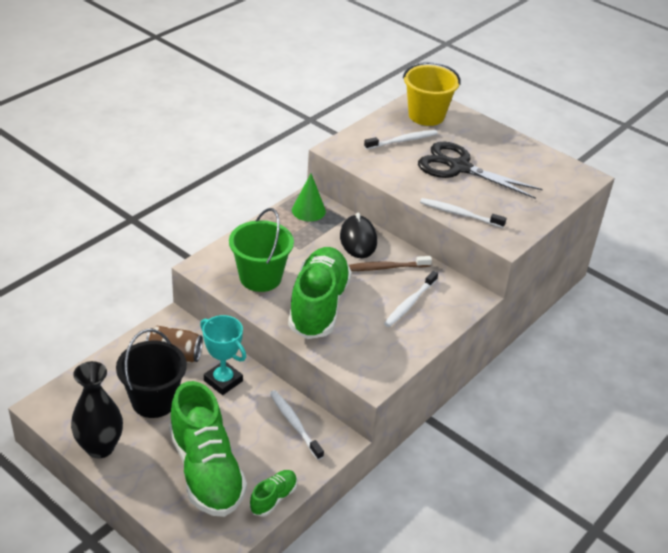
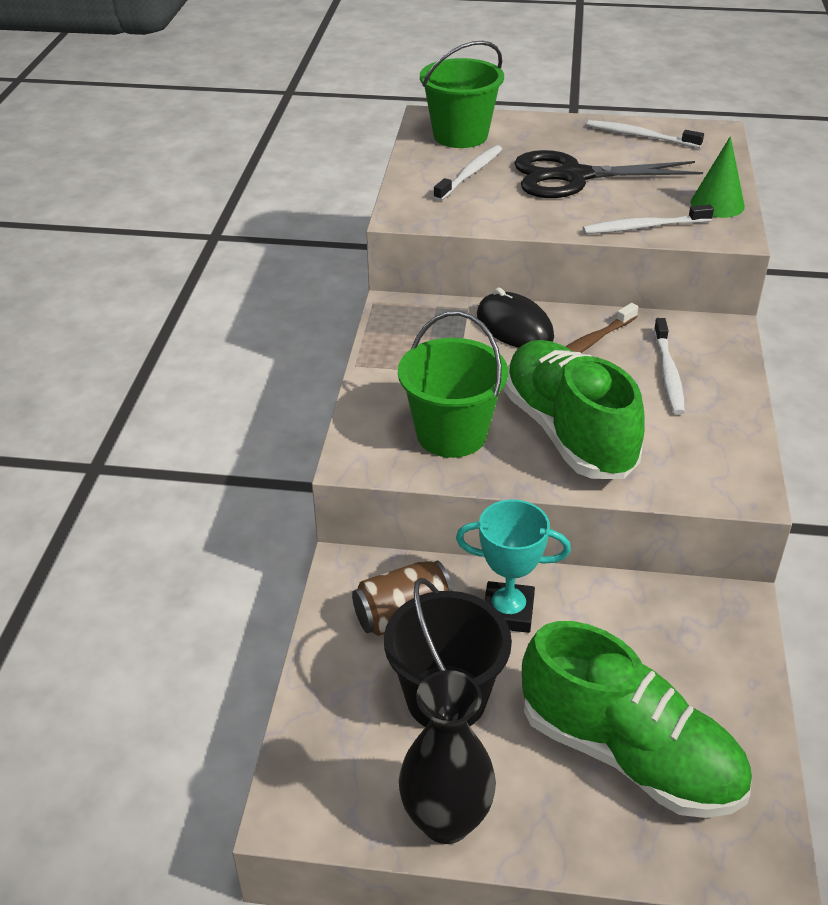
camera: 30 degrees left, 0 degrees up
(273, 498) = (755, 735): green shoe -> none
(294, 424) = (662, 615): white toothbrush -> white toothbrush (640, 136)
(308, 210) = (411, 320): green cone -> green cone (717, 204)
(426, 115) = (460, 135): yellow bucket -> green bucket

